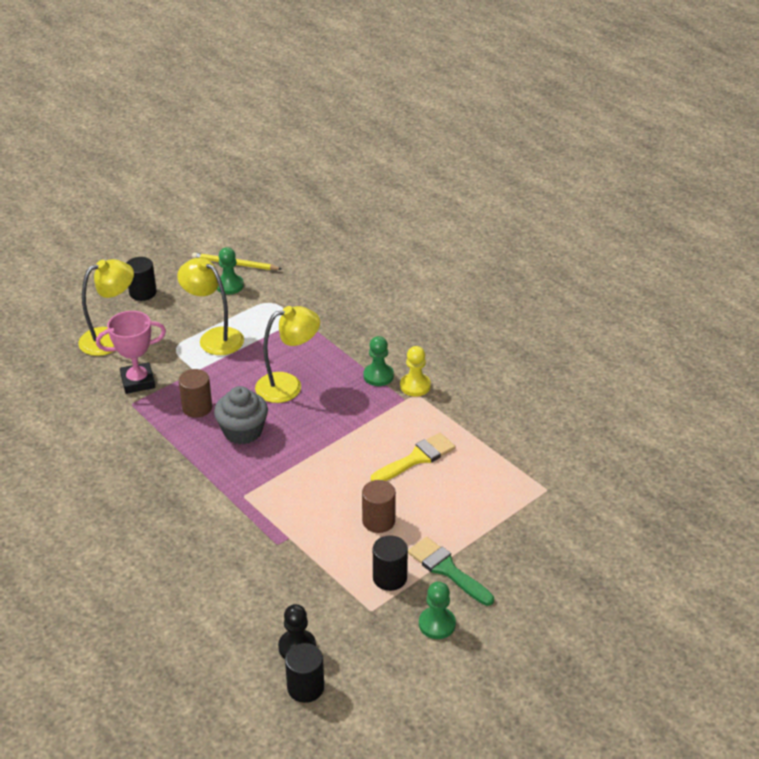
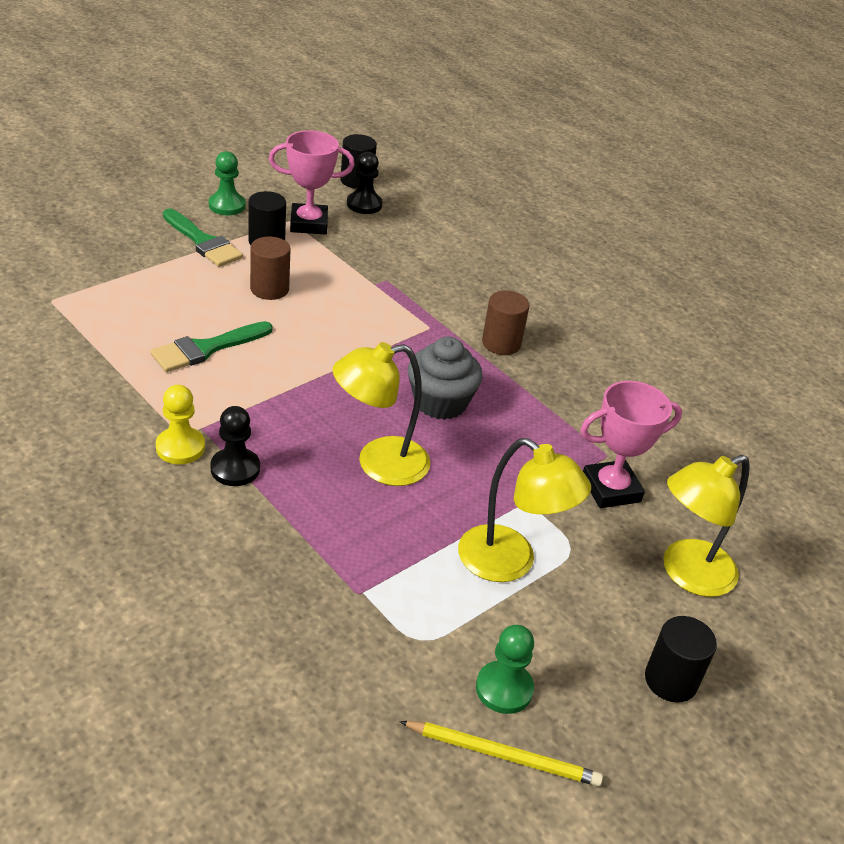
camera: 175 degrees right, 0 degrees up
(197, 408) = (511, 441): brown cylinder -> brown cylinder (501, 343)
(352, 608) = (309, 224): none -> pink trophy
(378, 376) = (235, 469): green pawn -> black pawn
(416, 458) = (206, 349): yellow brush -> green brush

